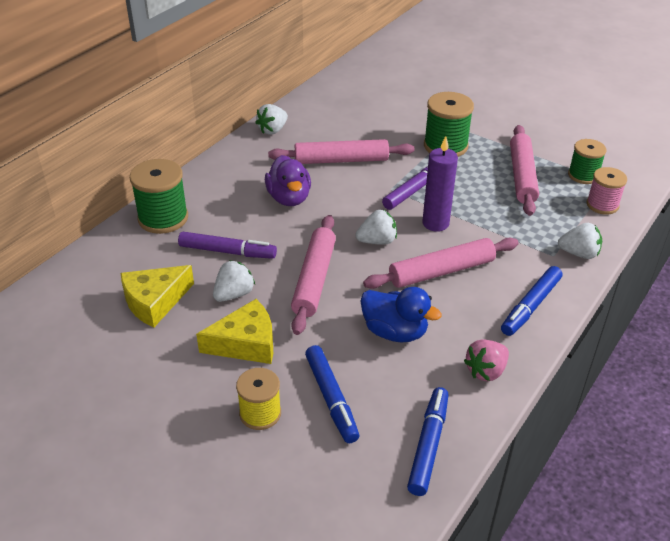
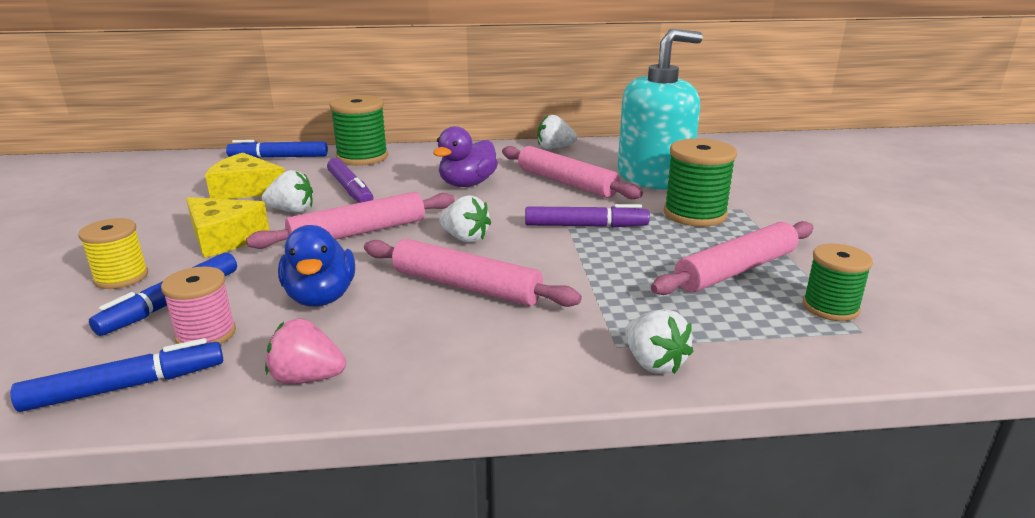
camera: 50 degrees right, 15 degrees down
(377, 126) = (653, 177): none -> turquoise soap dispenser
(435, 223) = (547, 255): purple candle -> none
(531, 306) = (482, 365): blue marker -> blue marker (279, 157)
(602, 205) = (798, 344): pink spool -> pink spool (206, 334)

